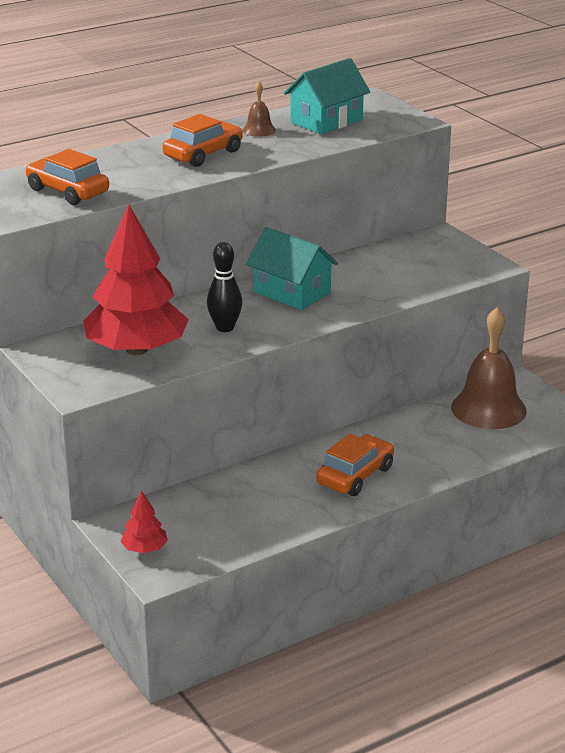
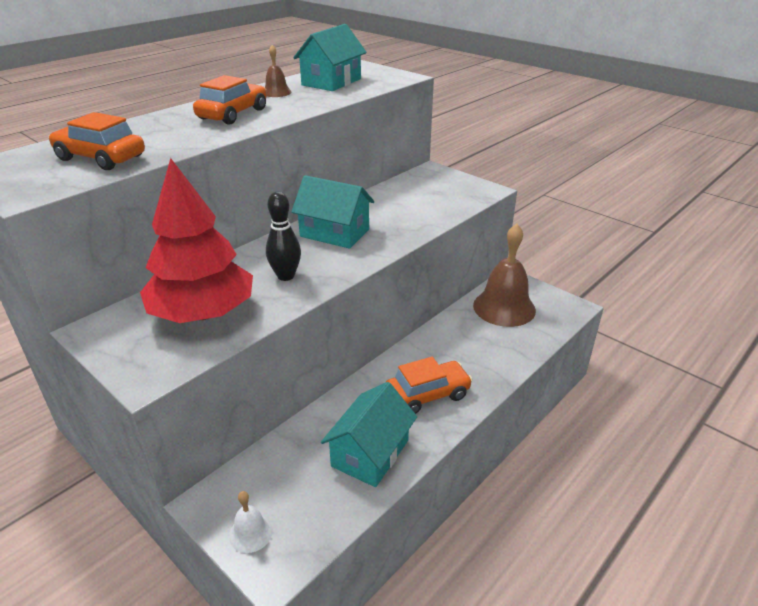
camera: 15 degrees left, 5 degrees up
(144, 549) = (250, 533): red tree -> white bell
(274, 512) = (370, 453): none -> turquoise house
(355, 475) = (427, 395): orange car -> orange car turned 45 degrees clockwise

